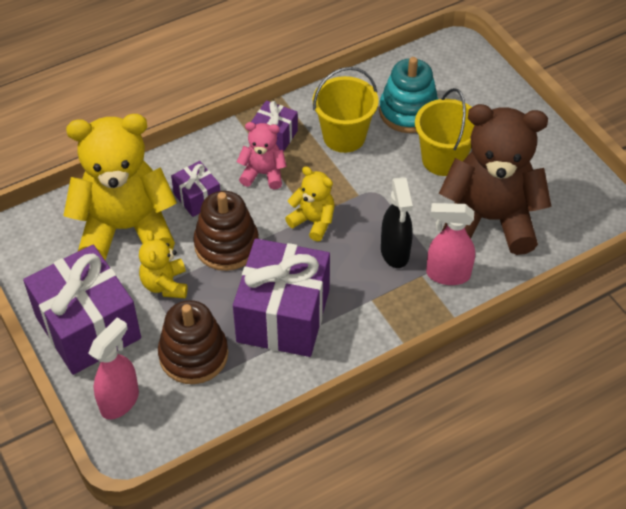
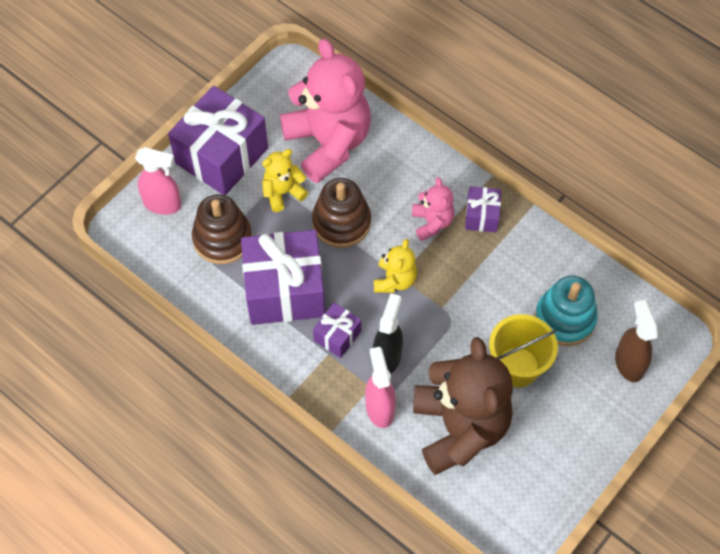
camera: 70 degrees right, 10 degrees up
(126, 229) = (328, 143): yellow teddy bear -> pink teddy bear
(197, 198) = (383, 182): purple gift -> purple gift (337, 336)
(344, 136) = (507, 273): yellow bucket -> none
(395, 252) = (387, 357): black spray bottle -> black spray bottle turned 135 degrees clockwise
(469, 84) = (629, 363): none -> brown spray bottle

